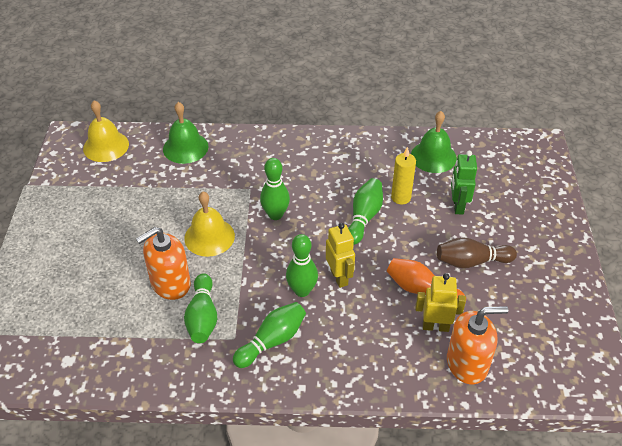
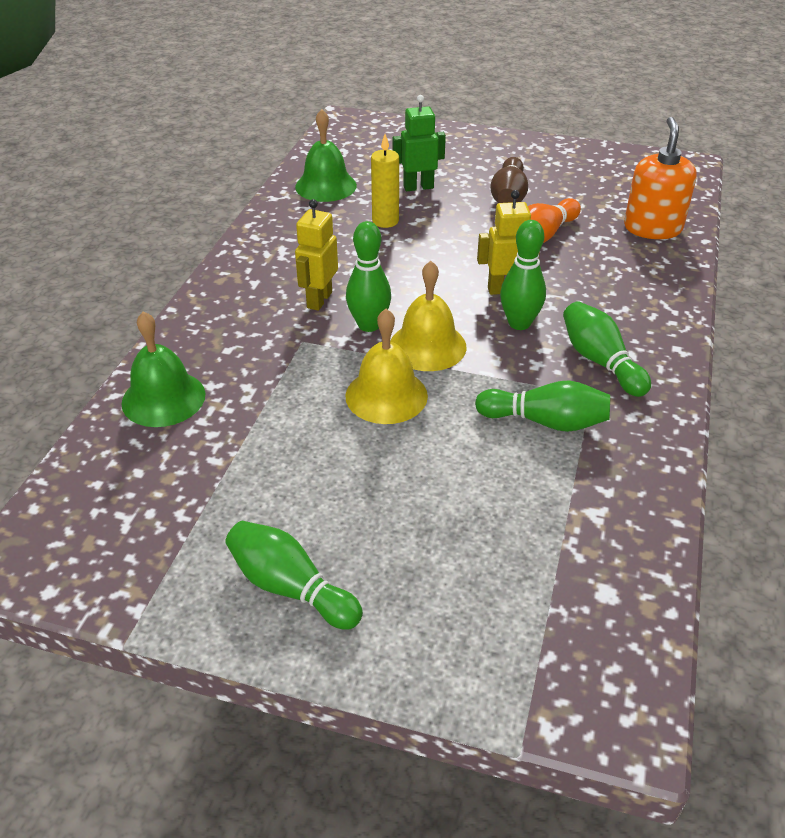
camera: 75 degrees left, 5 degrees down
(106, 146) = (87, 504): yellow bell -> yellow bell (427, 346)
(170, 283) = (470, 449): orange soap dispenser -> none
(364, 217) = (407, 253): green bowling pin -> green bowling pin (290, 587)
(435, 326) = (598, 237): yellow robot -> yellow robot (319, 300)
(458, 206) = (418, 187): green robot -> green robot turned 150 degrees clockwise

